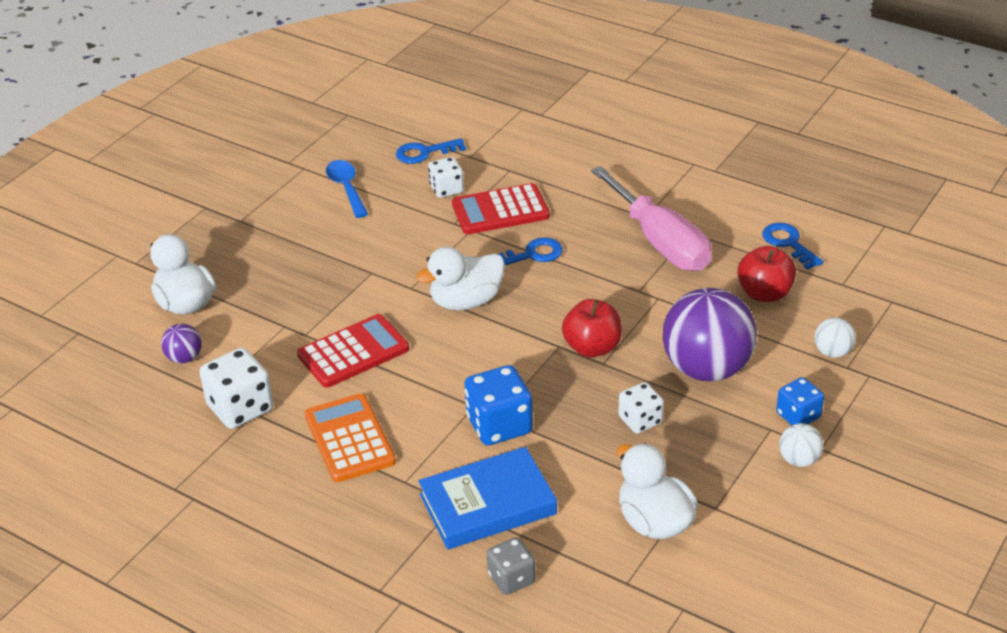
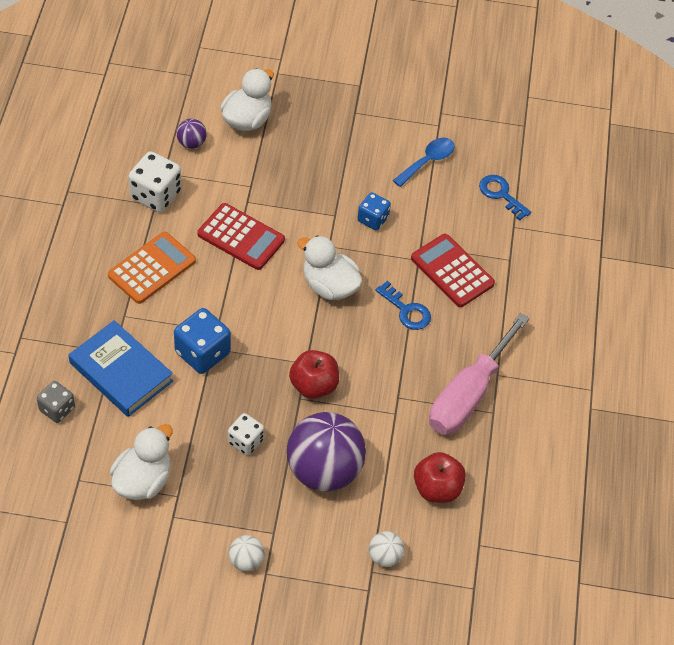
camera: 60 degrees right, 15 degrees up
(446, 189) = (461, 226): white dice -> none
(788, 243) = (514, 490): blue key -> none
(798, 415) = (297, 548): blue dice -> blue dice (373, 219)

